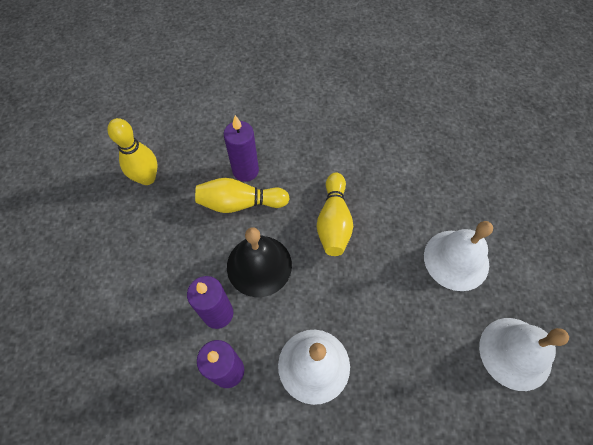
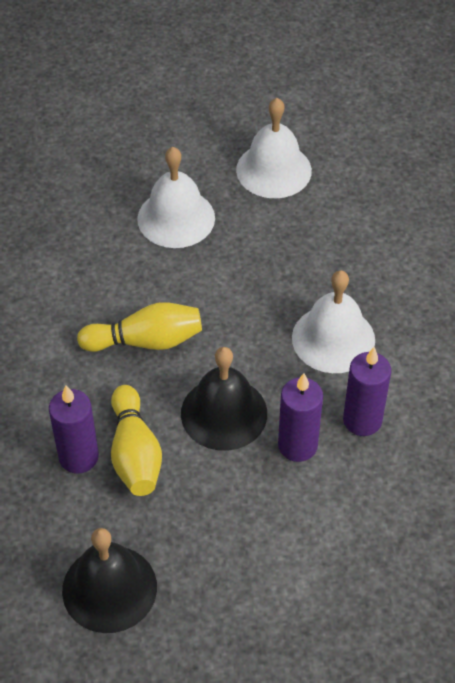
camera: 100 degrees left, 10 degrees down
(147, 178) = (109, 588): yellow bowling pin -> black bell

